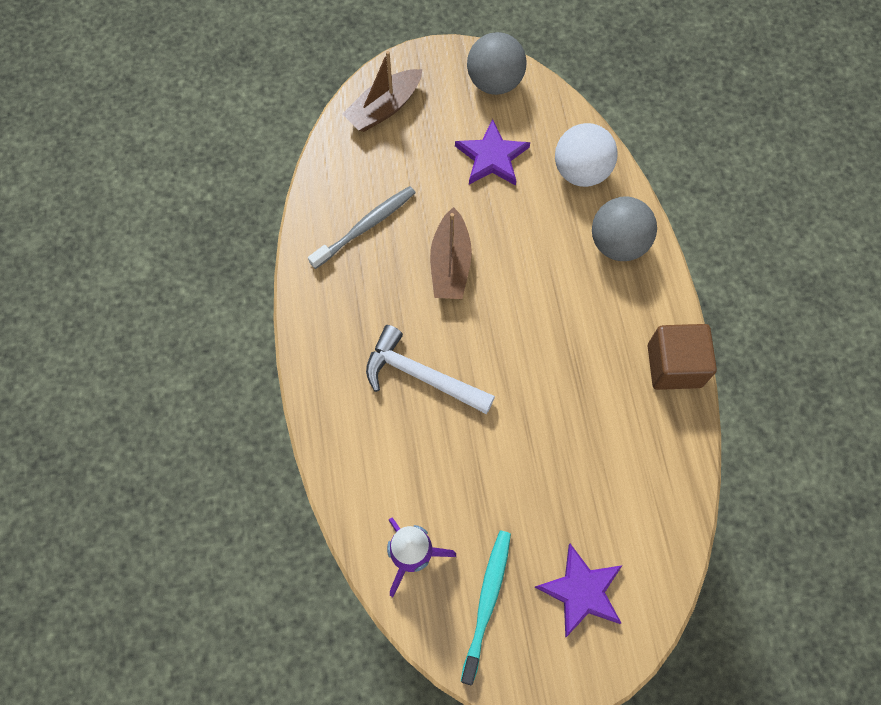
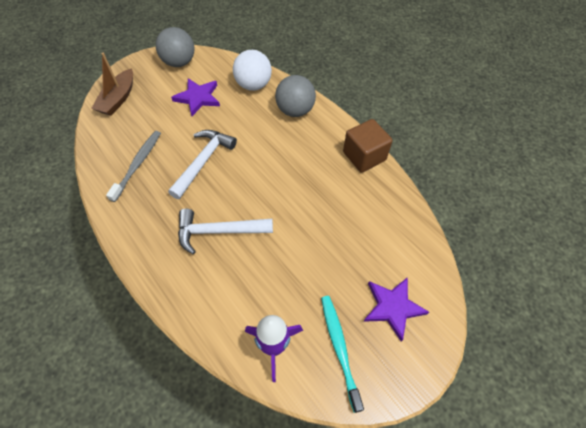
camera: 30 degrees left, 10 degrees down
(450, 264) = (203, 161): brown boat -> white hammer

